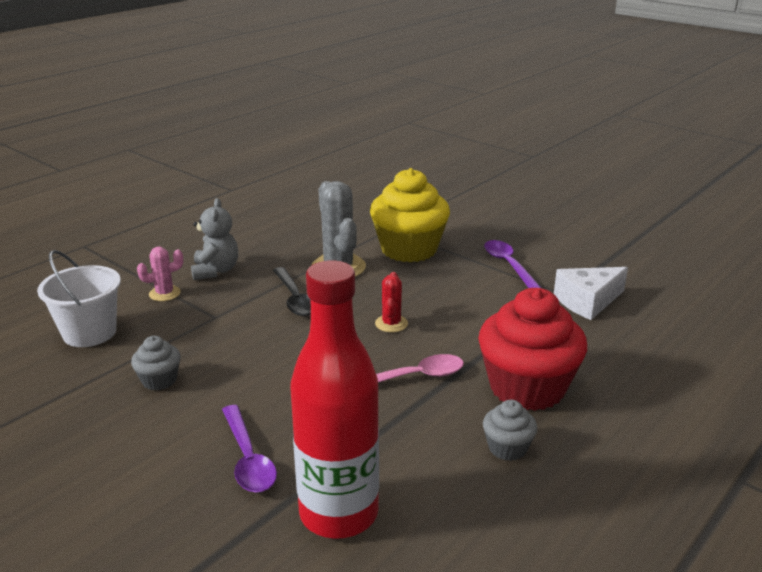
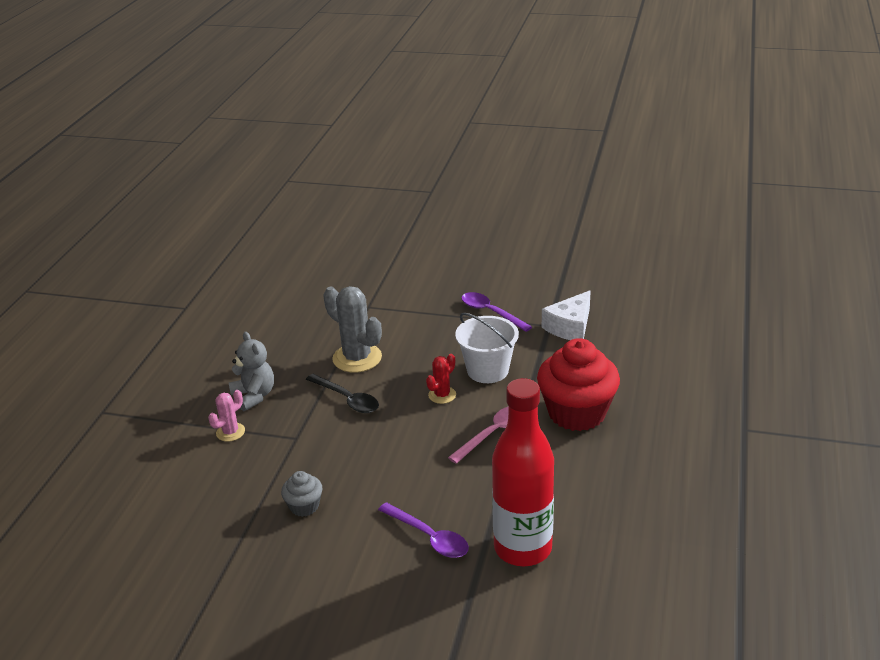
camera: 25 degrees left, 5 degrees up
(89, 333) = (202, 489): white bucket -> white bucket (487, 370)
(391, 324) = (442, 395): red cactus -> red cactus turned 60 degrees clockwise
(409, 249) = (401, 322): yellow cupcake -> none
(507, 448) = (595, 461): grey cupcake -> none

